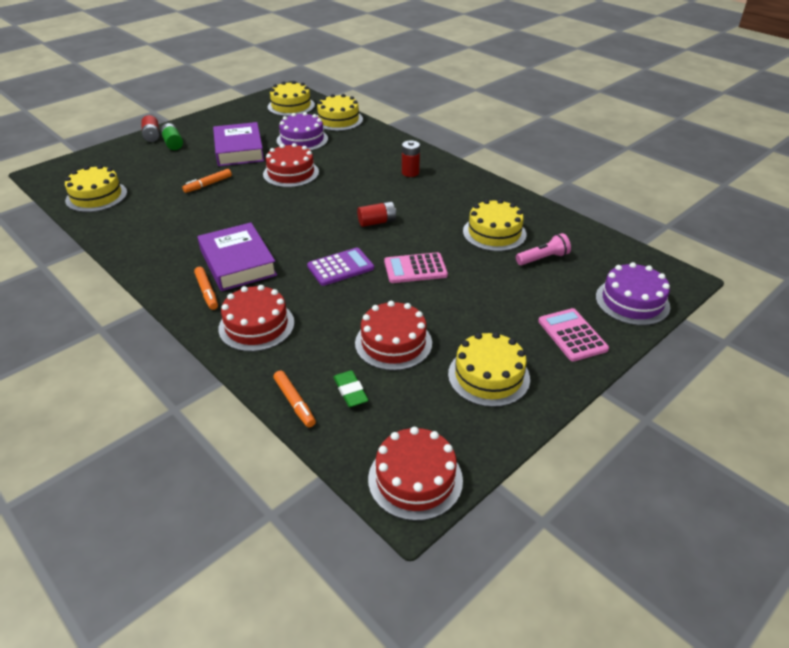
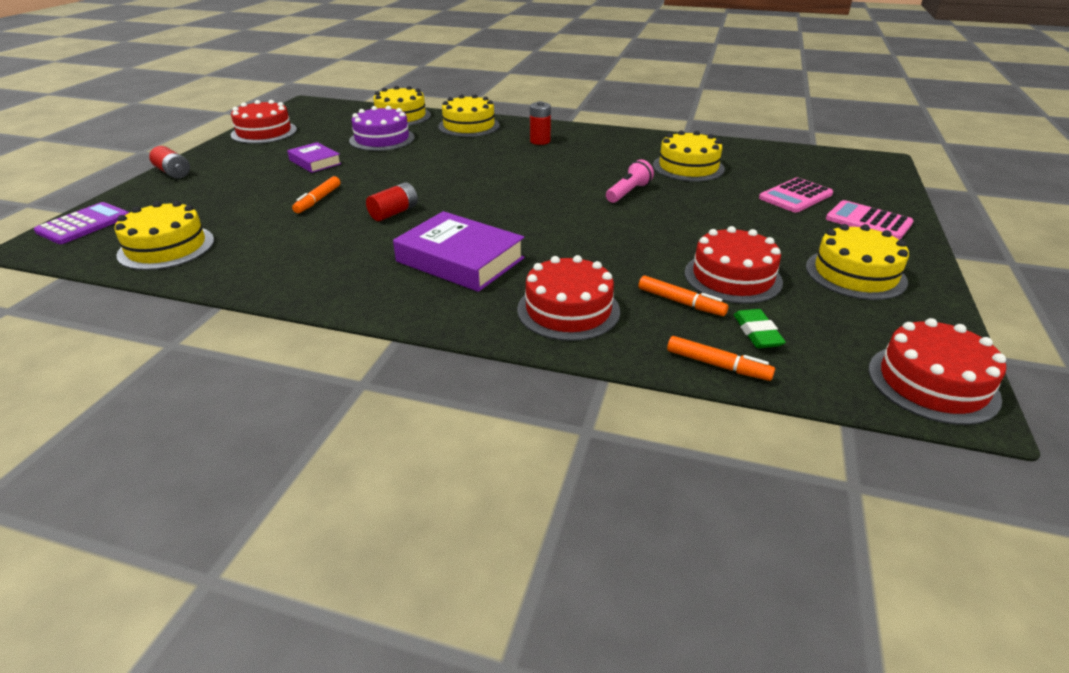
camera: 30 degrees left, 5 degrees down
(173, 144) = (215, 174): green battery -> none
(207, 292) = (461, 298): orange marker -> orange marker (680, 302)
(239, 150) = (315, 162): purple book -> purple book, size x0.57
(291, 106) = (328, 115): yellow cake -> yellow cake (469, 126)
(291, 173) = (409, 168): red cake -> red cake (264, 132)
(340, 267) = (584, 231): purple calculator -> purple calculator (84, 224)
(350, 391) = (757, 333): green eraser -> green eraser turned 45 degrees clockwise
(377, 222) = (565, 186): red battery -> red battery (394, 213)
(415, 268) = (660, 212): pink calculator -> pink calculator (795, 196)
(543, 258) = (758, 174): pink flashlight -> pink flashlight (628, 192)
(632, 301) = (872, 185): purple cake -> none

